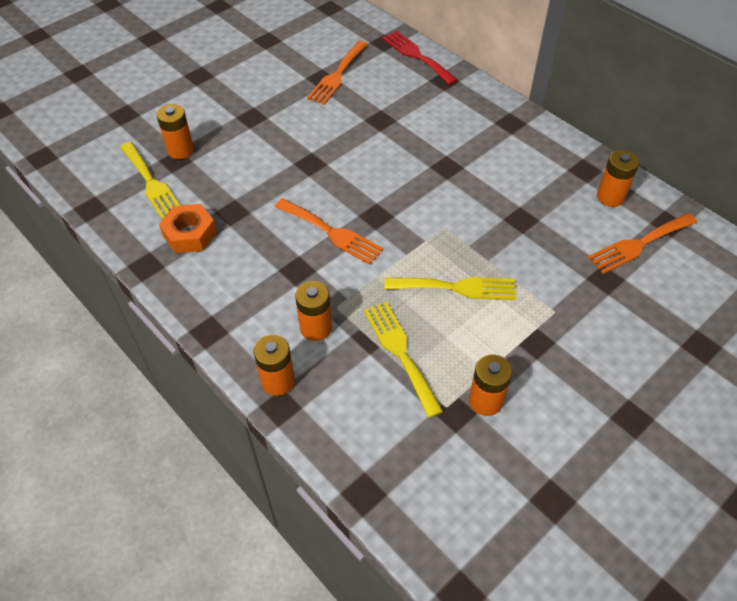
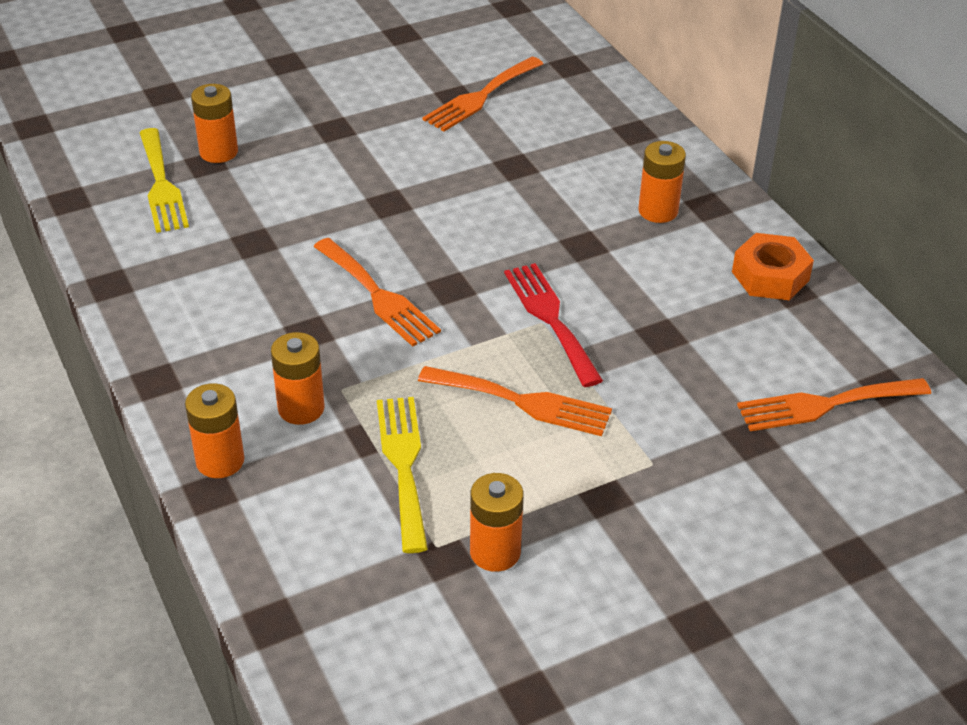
camera: 15 degrees right, 10 degrees down
(190, 234) = (184, 258): orange nut -> orange nut (770, 276)
(416, 56) = (609, 92): red fork -> red fork (550, 319)
(457, 287) = (523, 402): yellow fork -> orange fork
(610, 197) = (813, 333): orange battery -> orange battery (658, 211)

